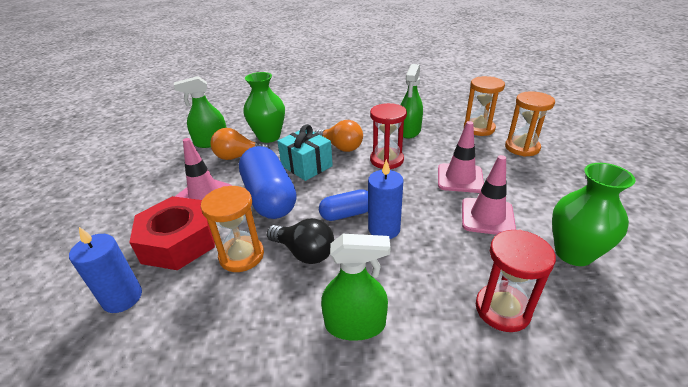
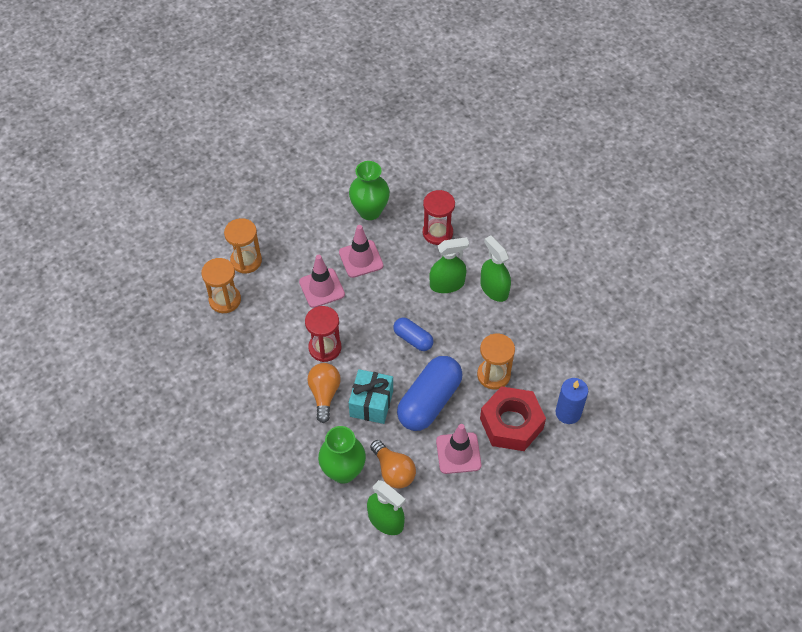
camera: 125 degrees left, 20 degrees up
(304, 252) = (465, 342): black light bulb -> none
(384, 229) = (413, 310): blue candle -> none
(409, 131) = (260, 353): green spray bottle -> green spray bottle (447, 284)

